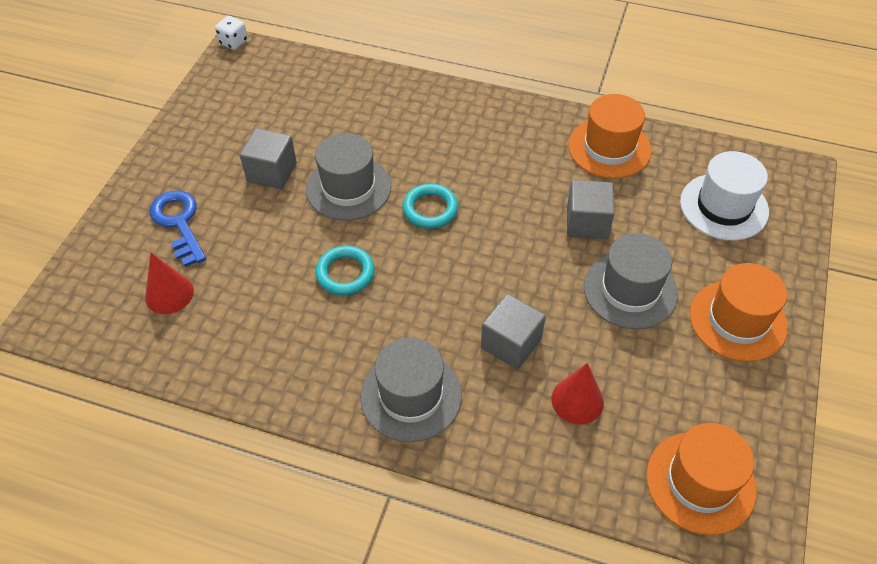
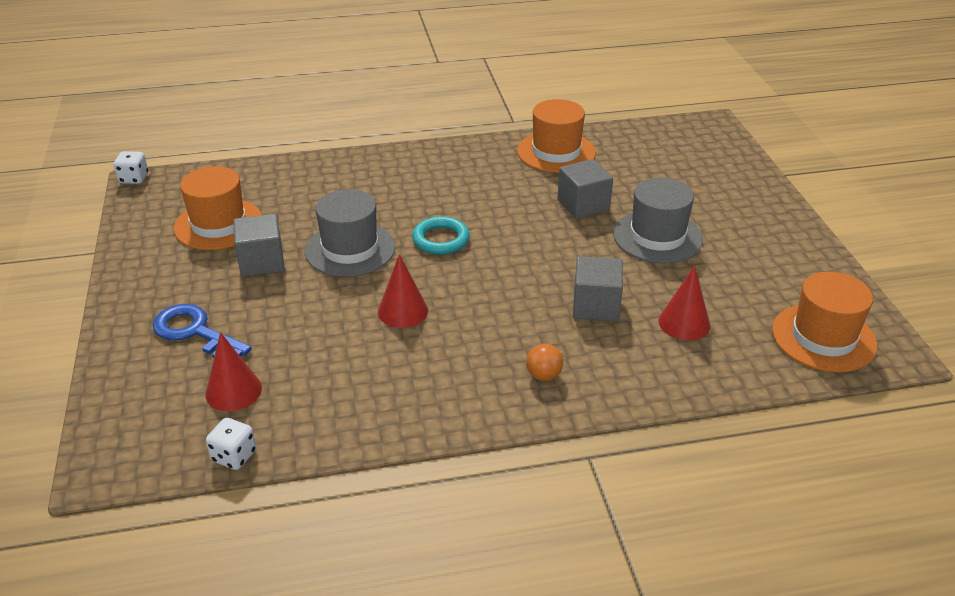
camera: 30 degrees left, 15 degrees down
(131, 356) = (234, 456): none -> white dice
(345, 273) = (403, 311): turquoise ring -> red cone
(411, 396) = (543, 375): grey hat -> orange ball
(724, 207) = (678, 161): white hat -> none
(737, 320) = (753, 227): orange hat -> orange hat (218, 224)

